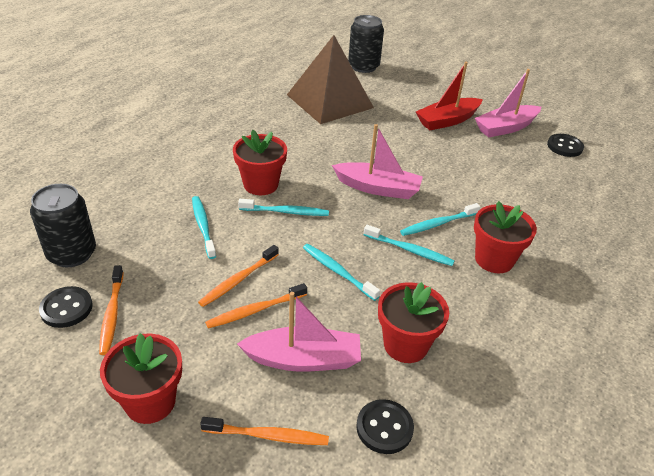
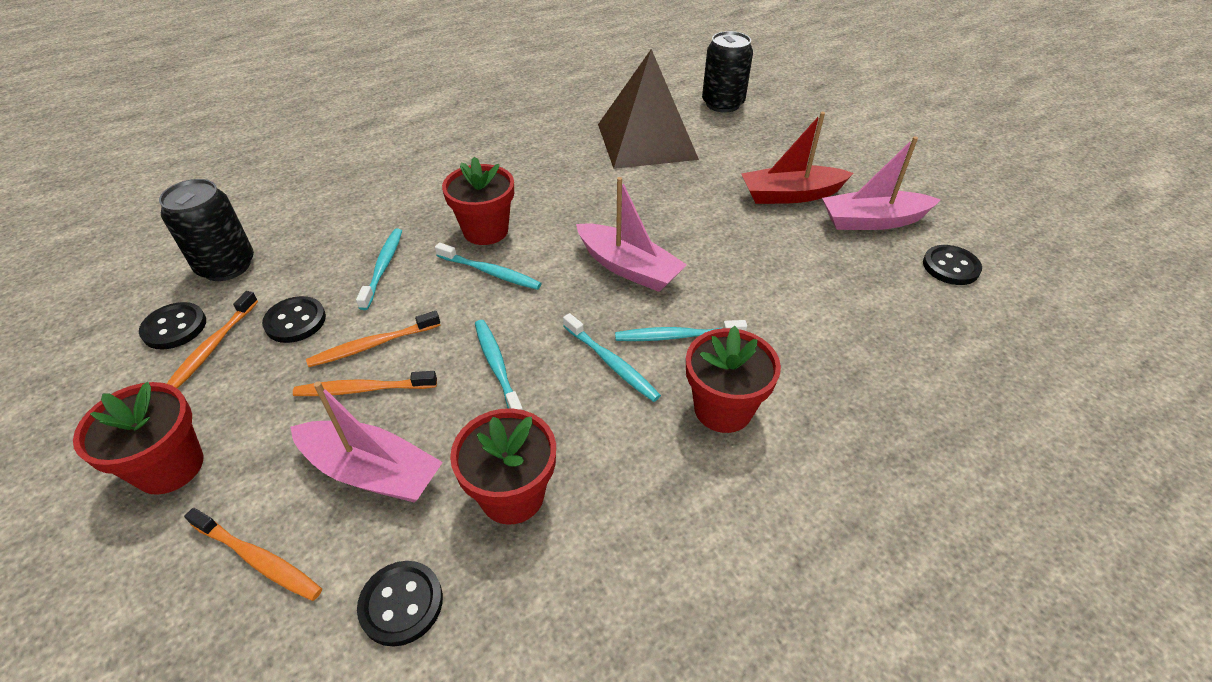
camera: 25 degrees right, 5 degrees up
(165, 279) = (295, 321): none -> black button

